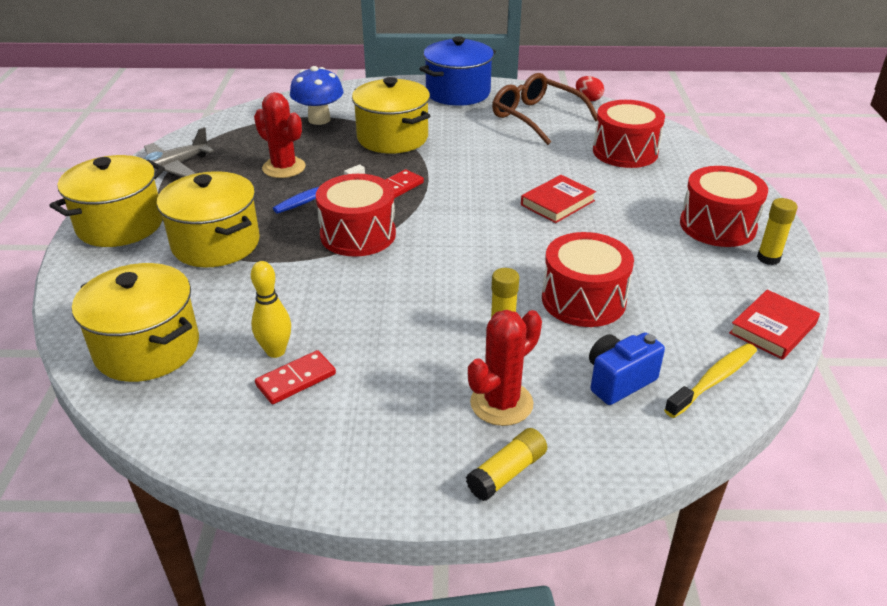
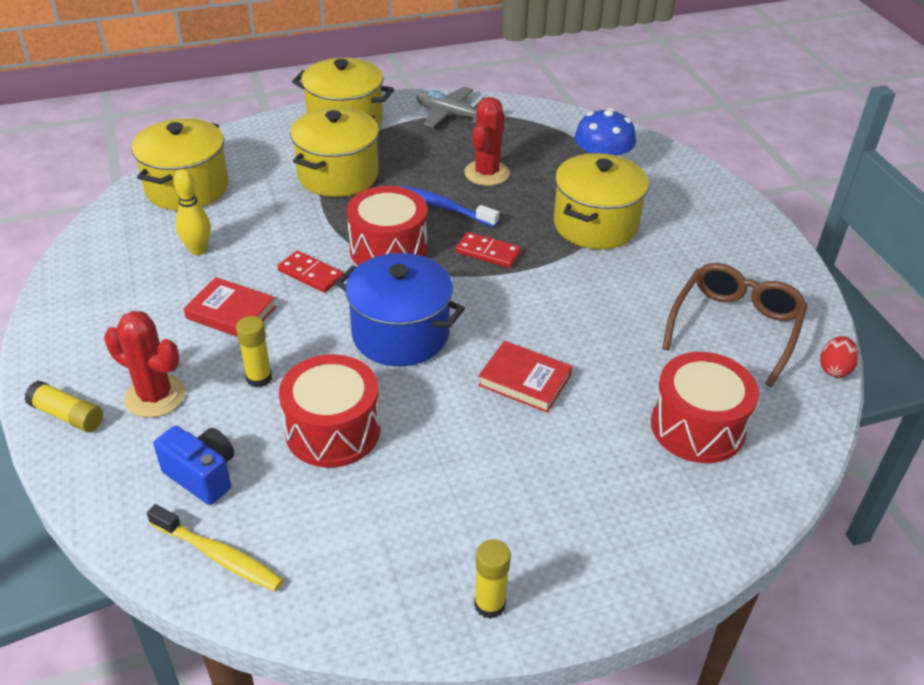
camera: 70 degrees right, 5 degrees up
(296, 380) = (165, 270): red domino -> red domino (311, 274)
(458, 93) = (749, 248): blue pot -> blue pot (400, 334)
(717, 226) = (548, 543): red drum -> none
(772, 328) = (329, 611): red book -> red book (231, 312)

